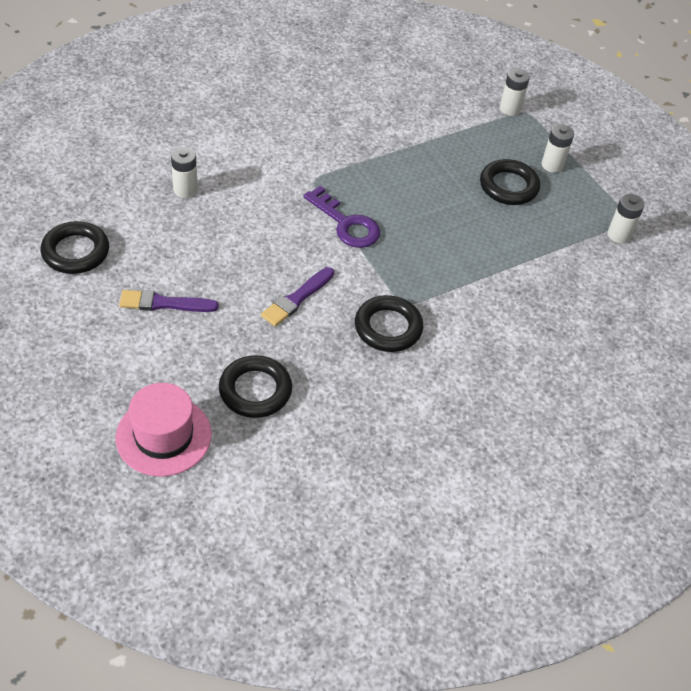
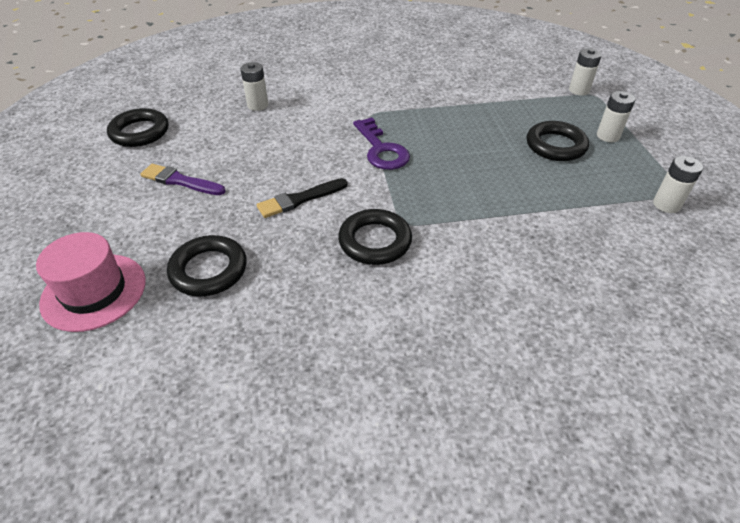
camera: 25 degrees right, 5 degrees down
(297, 299) = (300, 199): purple brush -> black brush

